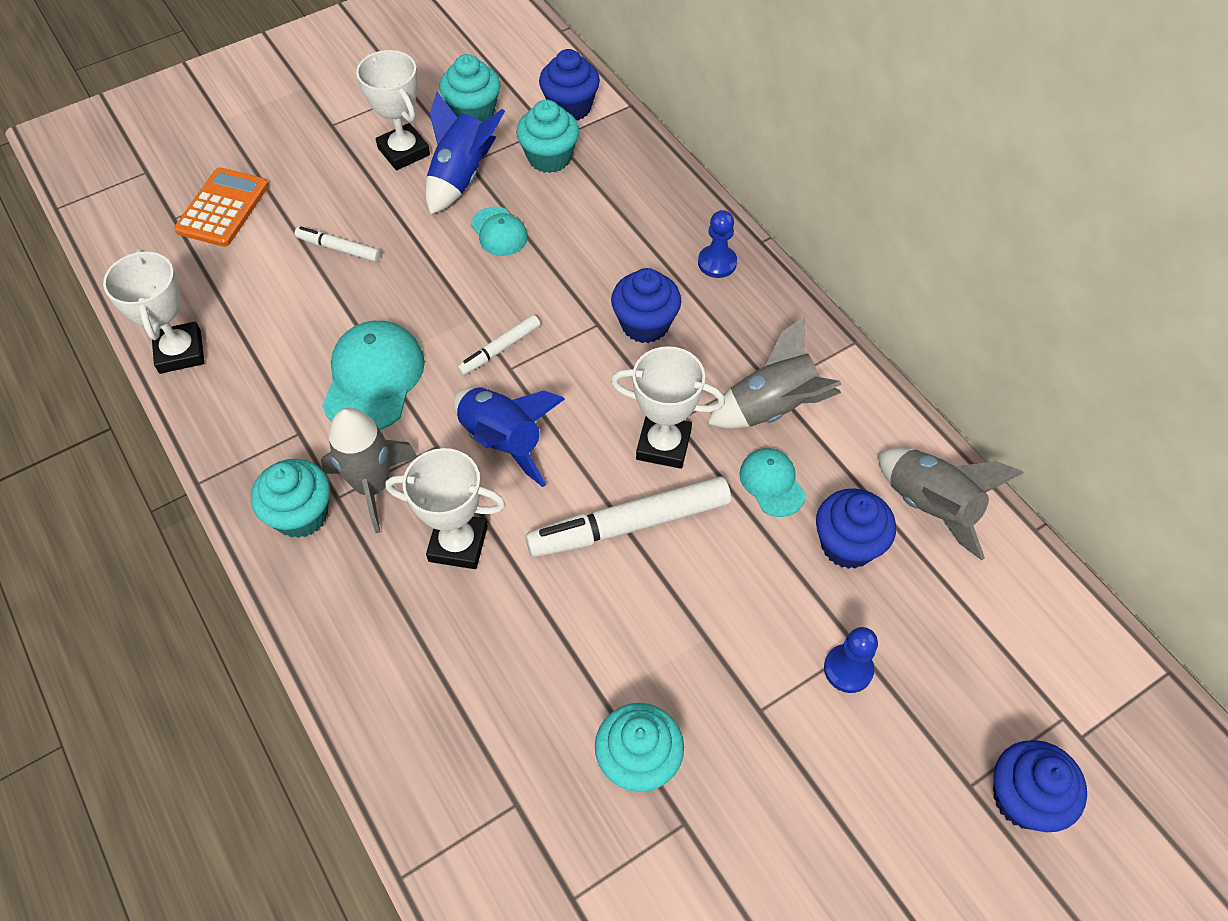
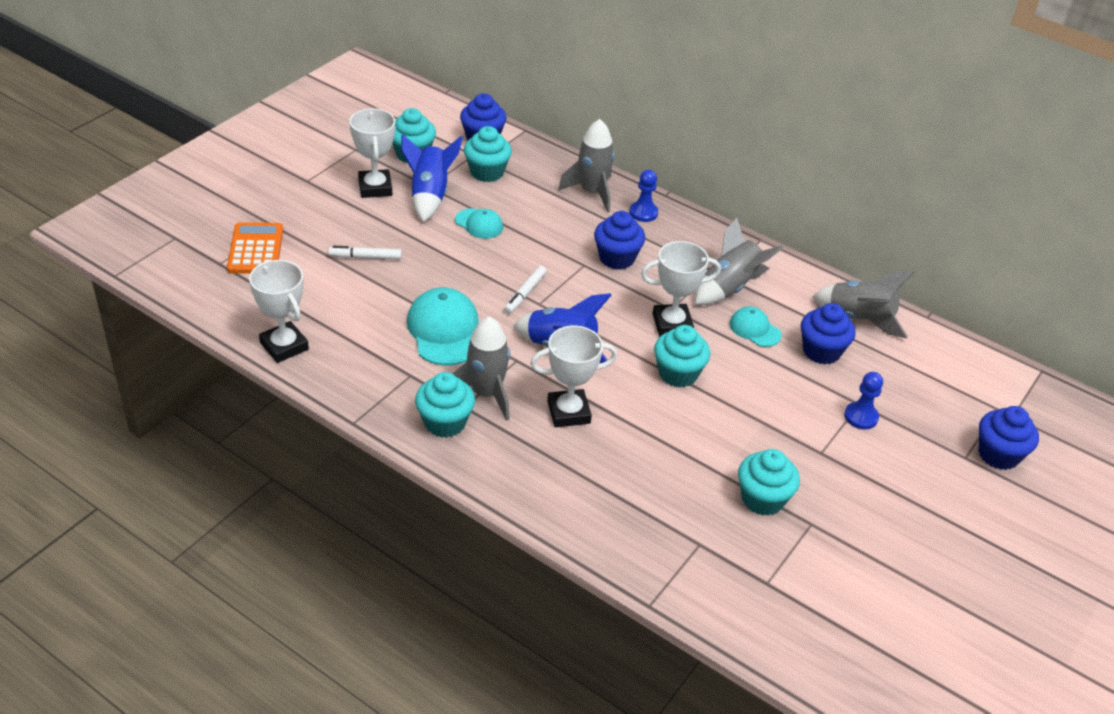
camera: 25 degrees left, 15 degrees down
(404, 151) = (375, 188): white trophy -> white trophy turned 45 degrees clockwise
(630, 525) = (678, 374): white marker -> turquoise cupcake
(666, 217) = (592, 192): none -> grey rocket

